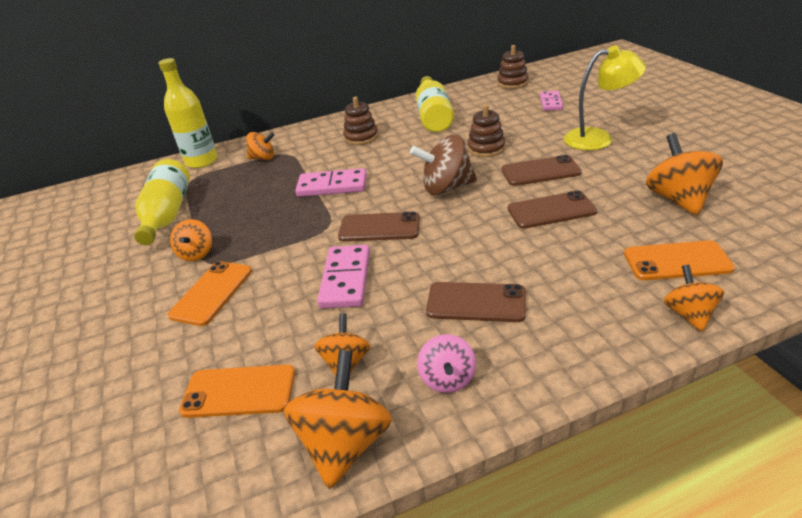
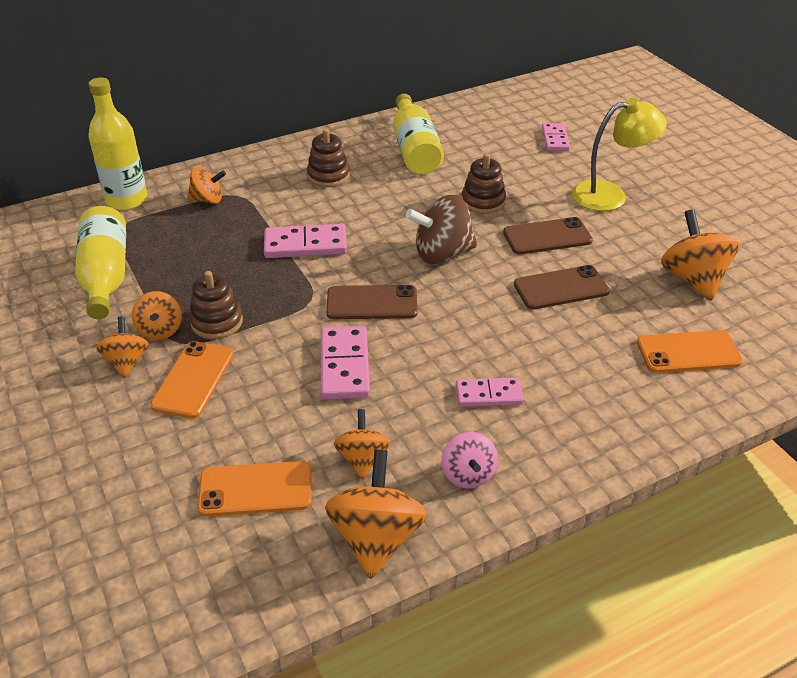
camera: 10 degrees left, 5 degrees up
(476, 302) = (489, 395): brown phone -> pink domino
(512, 83) = (507, 105): brown stacking toy -> brown stacking toy (216, 322)
(688, 314) = (696, 409): orange spinning top -> orange spinning top (127, 362)

